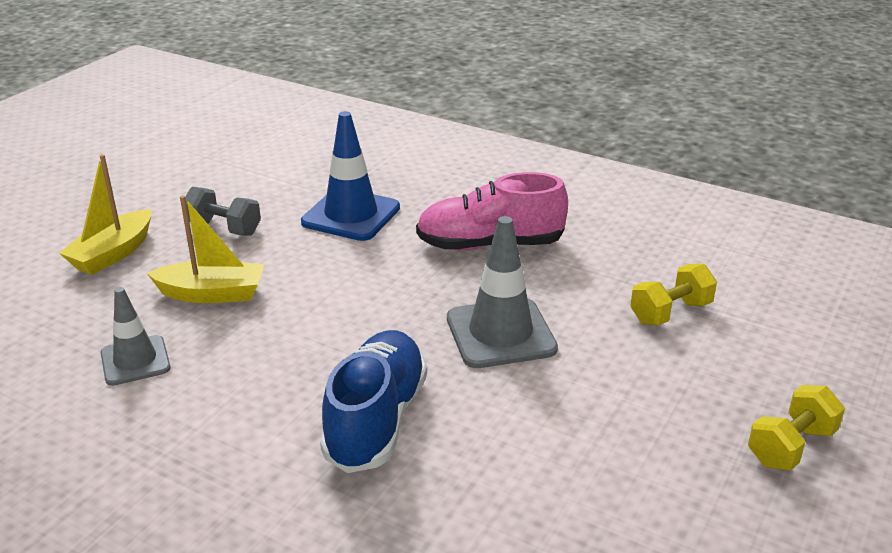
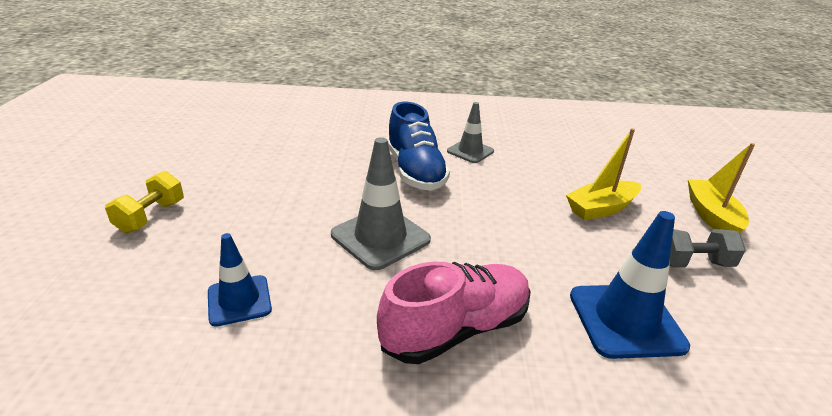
camera: 150 degrees right, 0 degrees up
(135, 361) = (572, 164): grey traffic cone -> grey traffic cone (470, 151)
(670, 312) = (239, 300): yellow dumbbell -> blue traffic cone

